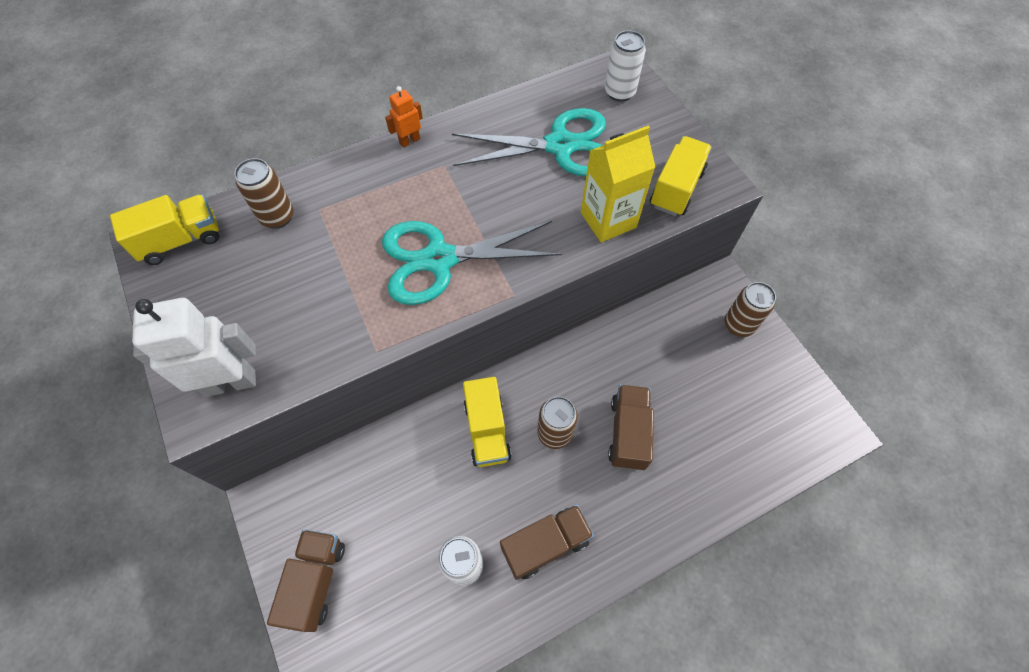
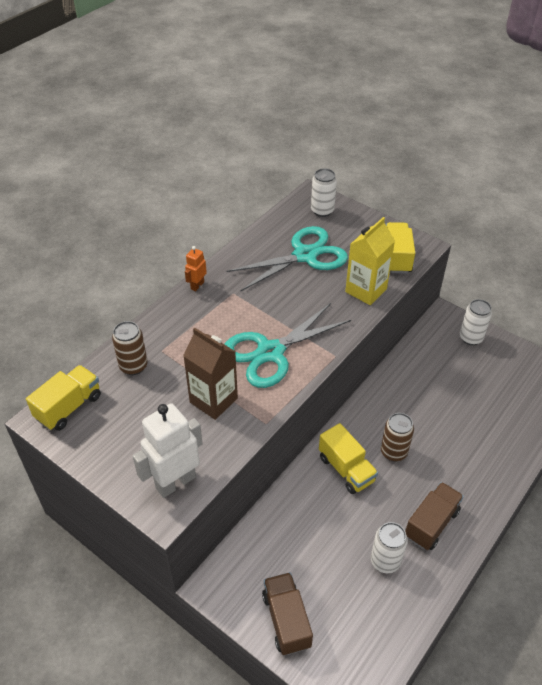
camera: 25 degrees left, 15 degrees down
(336, 296) = (213, 400): none -> brown carton
(628, 433) = (441, 432): brown truck -> none
(738, 325) = (471, 338): brown can -> white can

